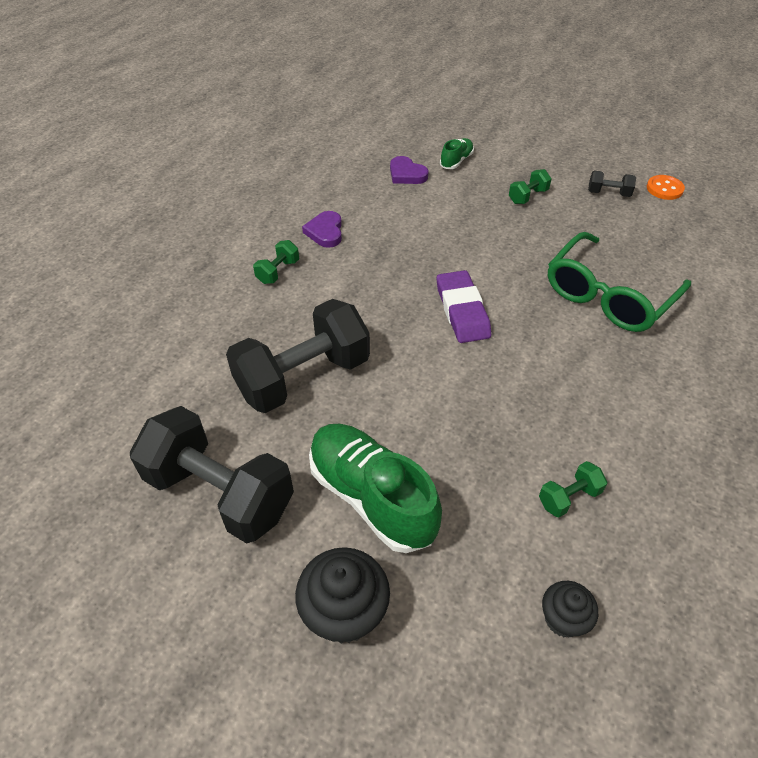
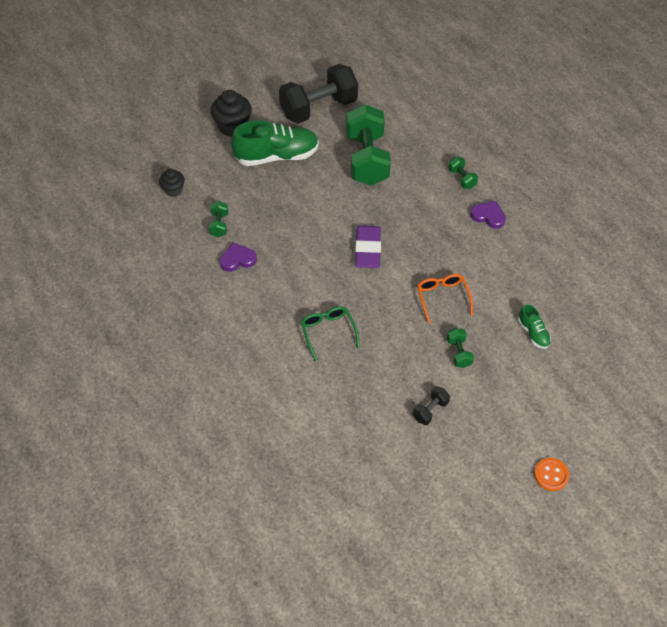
camera: 120 degrees right, 5 degrees up
(303, 377) = (367, 159): black dumbbell -> green dumbbell
(406, 174) = (532, 292): purple heart -> purple heart (237, 259)
(462, 311) = (368, 249): purple eraser -> purple eraser turned 75 degrees clockwise
(473, 228) = (442, 298): none -> orange glasses
(608, 295) = (328, 332): green glasses -> green glasses, size x0.56
(664, 189) = (412, 456): orange button -> orange button (551, 475)

